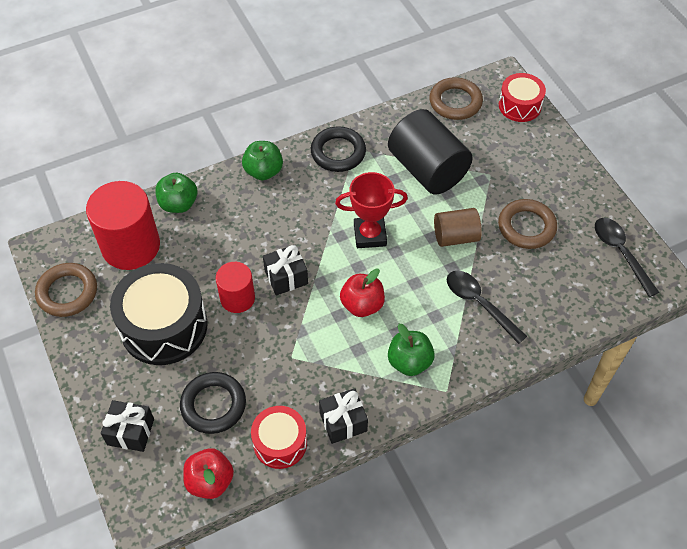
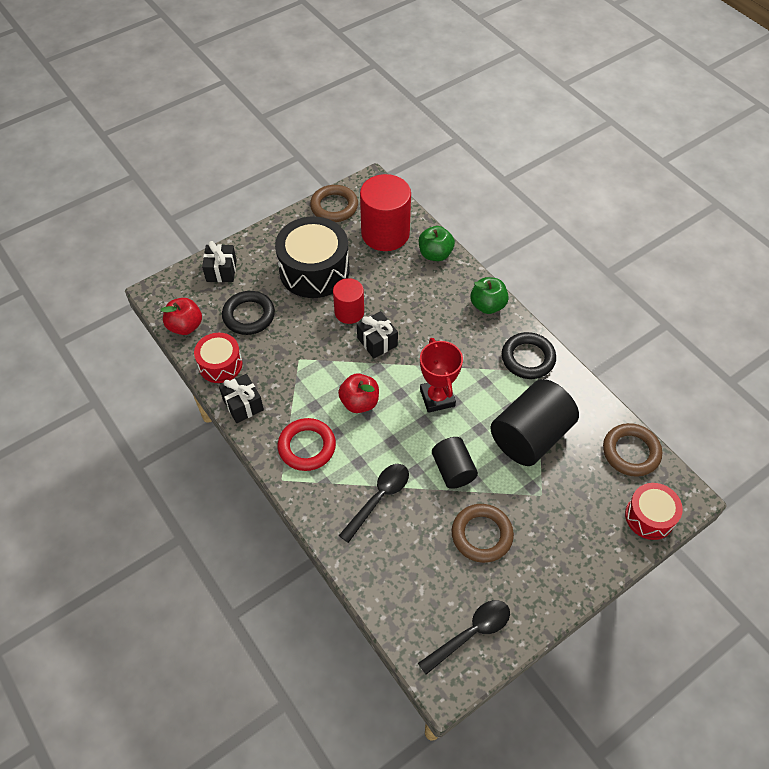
camera: 80 degrees right, 0 degrees up
(409, 362) = (307, 447): green apple -> red ring
(455, 236) = (453, 470): brown cylinder -> black cylinder

